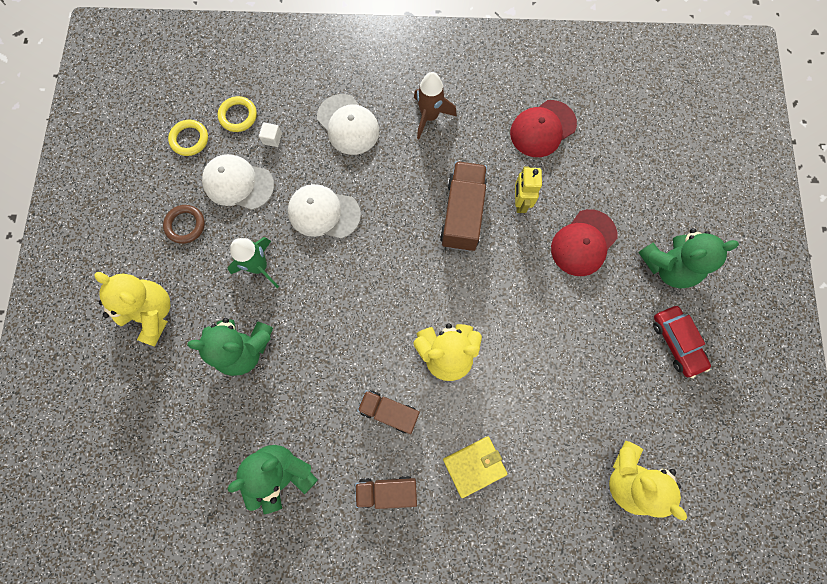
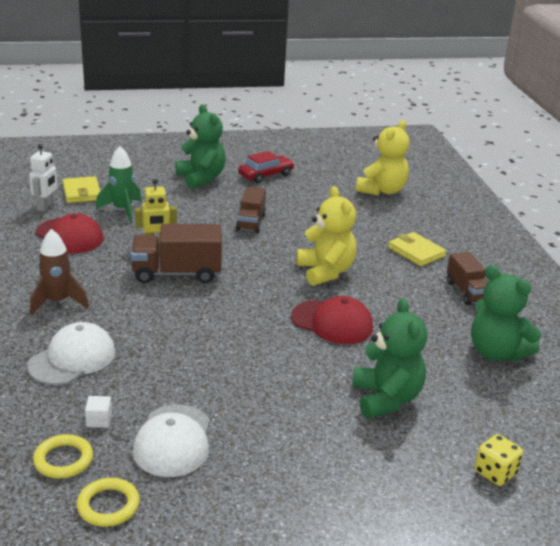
camera: 105 degrees left, 45 degrees down
(141, 402) = (495, 473): none -> yellow dice
(152, 313) = (383, 488): yellow teddy bear -> none
(185, 225) = (248, 481): brown ring -> none
(259, 267) = (283, 403): green rocket -> green rocket (122, 210)
(323, 213) = (198, 363): white cap -> none
(389, 412) = (397, 297): brown truck -> brown truck (251, 222)
(583, 243) = (190, 213): red cap -> red cap (332, 322)
(605, 110) = (46, 207): none -> white robot
(635, 143) = (82, 192): none -> yellow wallet

